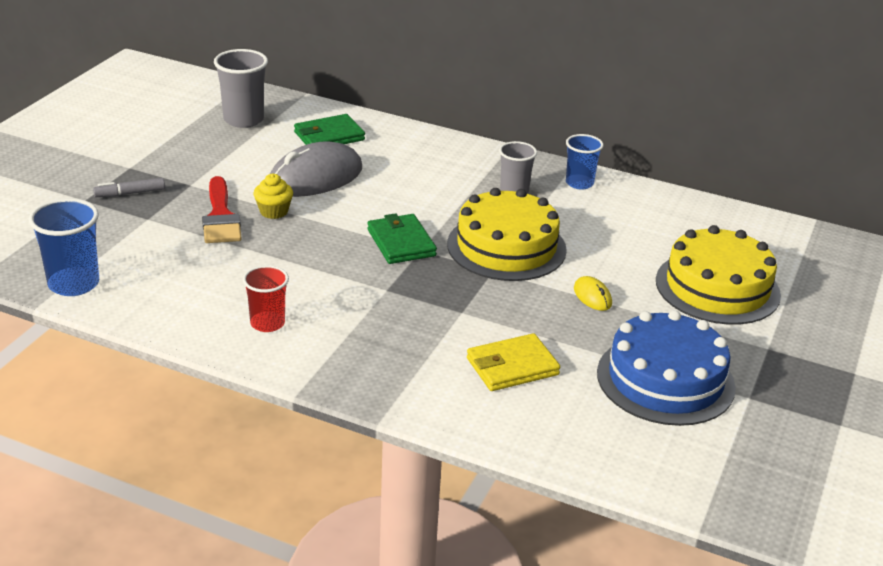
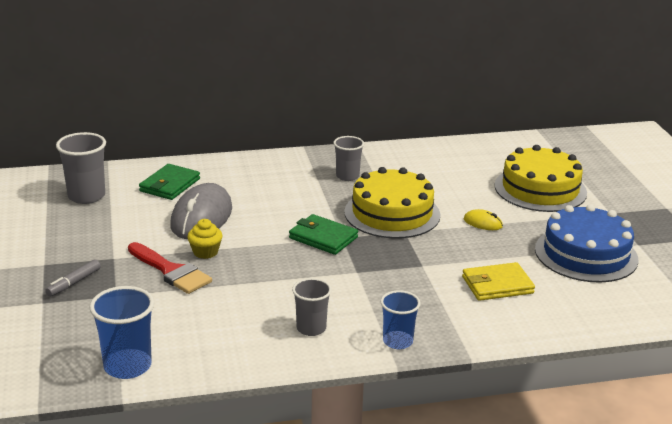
camera: 35 degrees left, 5 degrees down
(267, 323) = (311, 328): red cup -> grey cup
(512, 366) = (497, 285): yellow wallet -> yellow wallet turned 45 degrees clockwise
(579, 183) = (380, 156): blue cup -> blue cup (397, 341)

